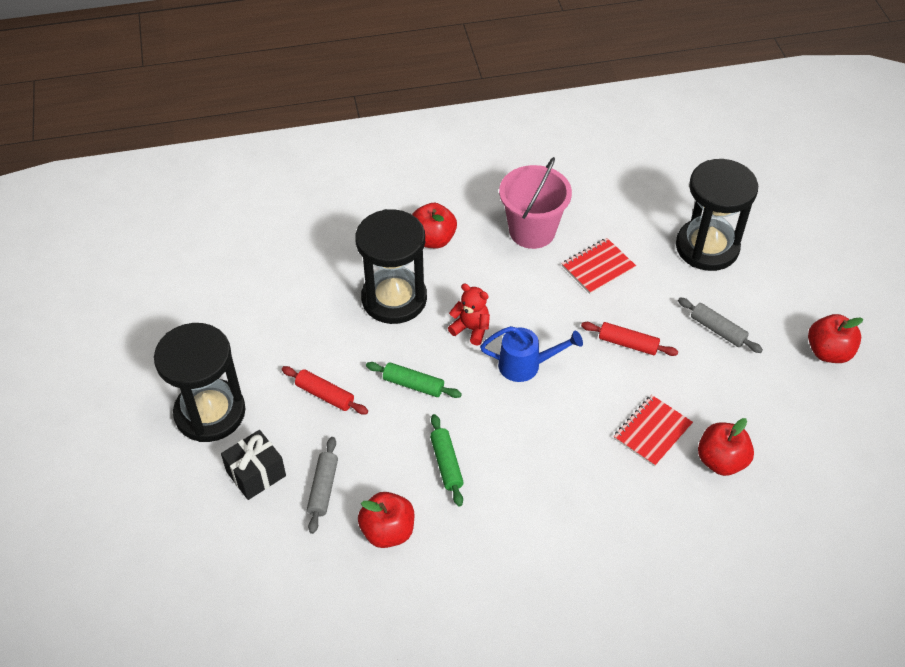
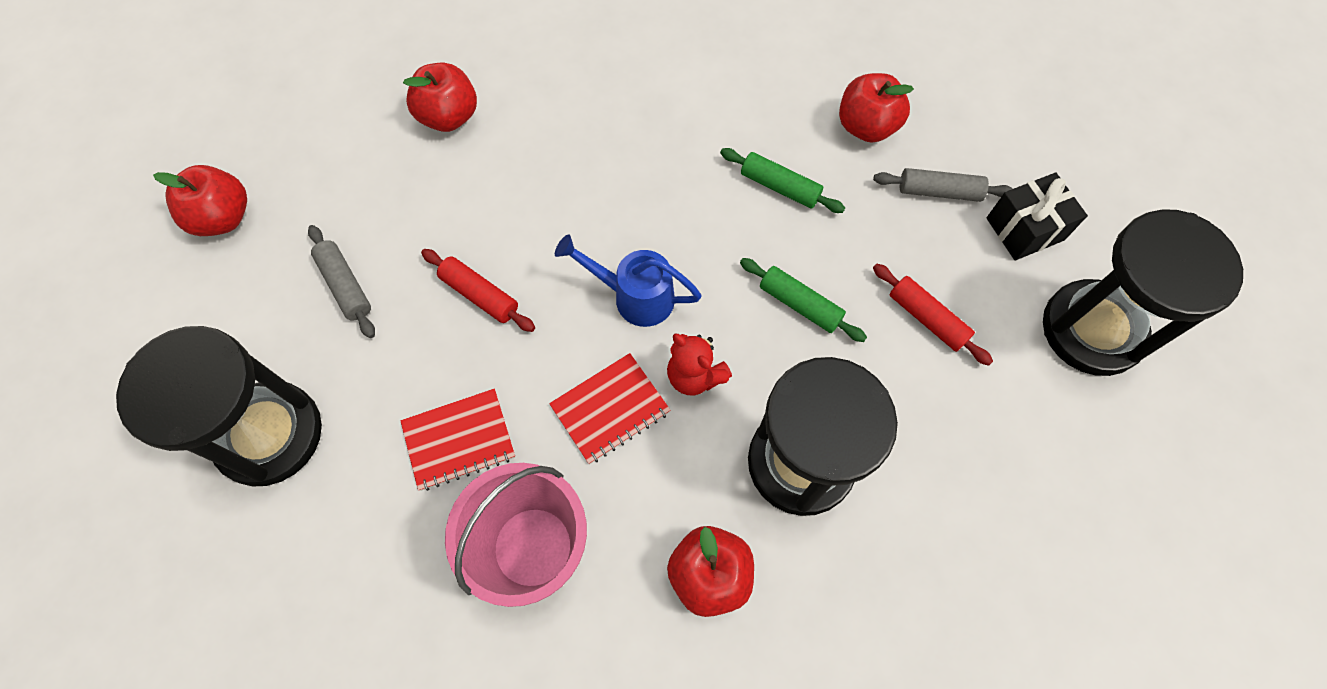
camera: 165 degrees left, 15 degrees up
(323, 488) = (939, 192): grey rolling pin -> grey rolling pin turned 75 degrees clockwise
(446, 464) = (779, 187): green rolling pin -> green rolling pin turned 60 degrees counterclockwise
(652, 432) = (511, 168): red notebook -> red notebook (610, 409)

